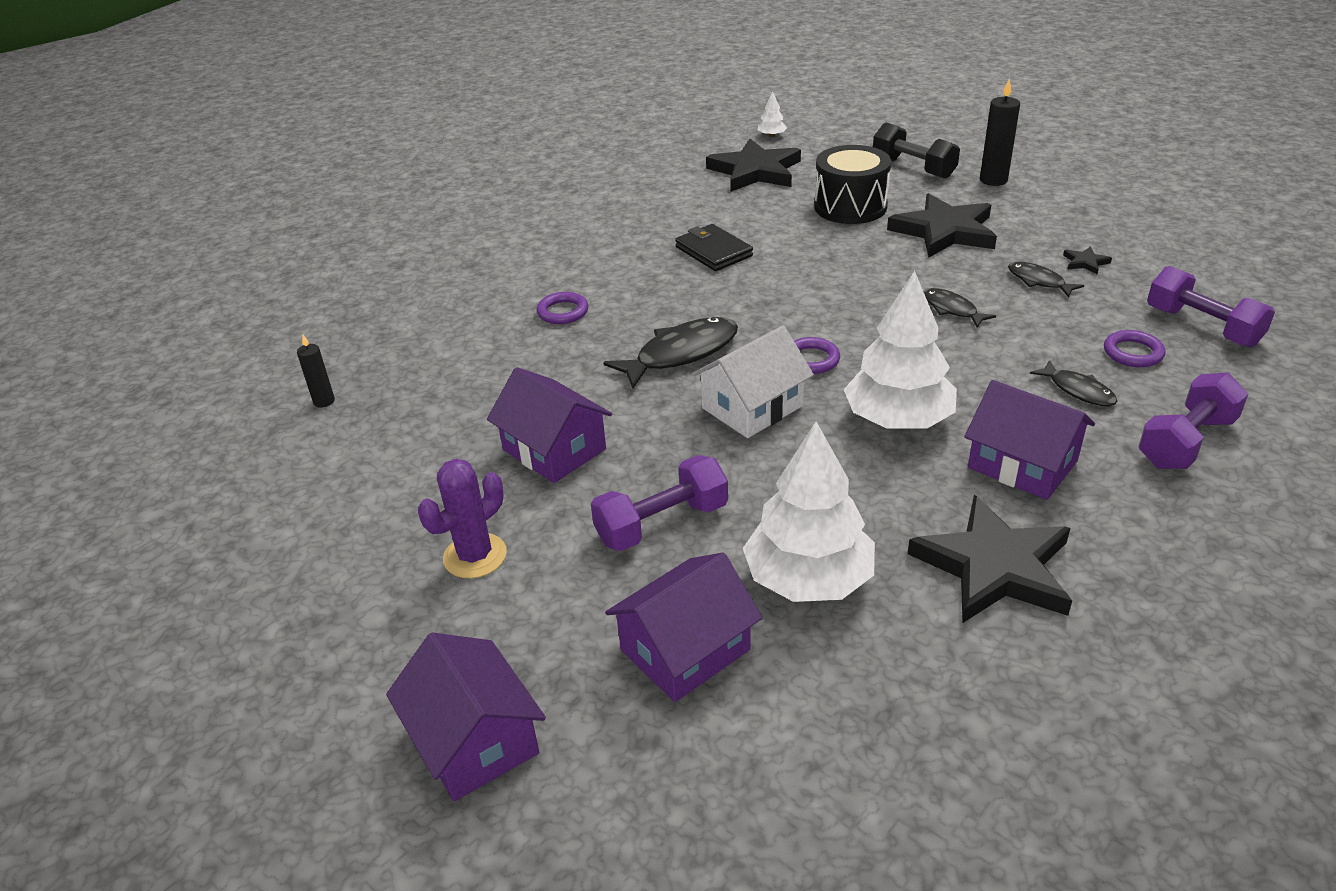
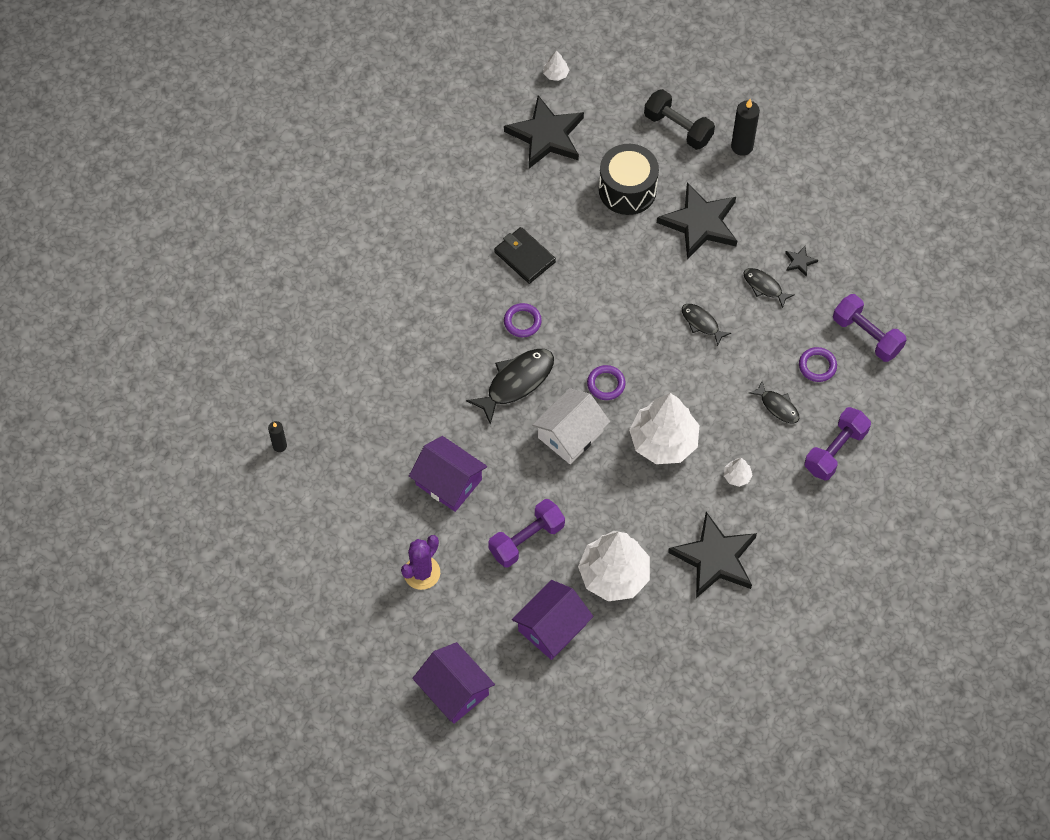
camera: 10 degrees left, 25 degrees up
(563, 312) = (423, 339): purple ring -> purple ring (522, 322)
(1022, 464) = (737, 476): purple house -> white tree

